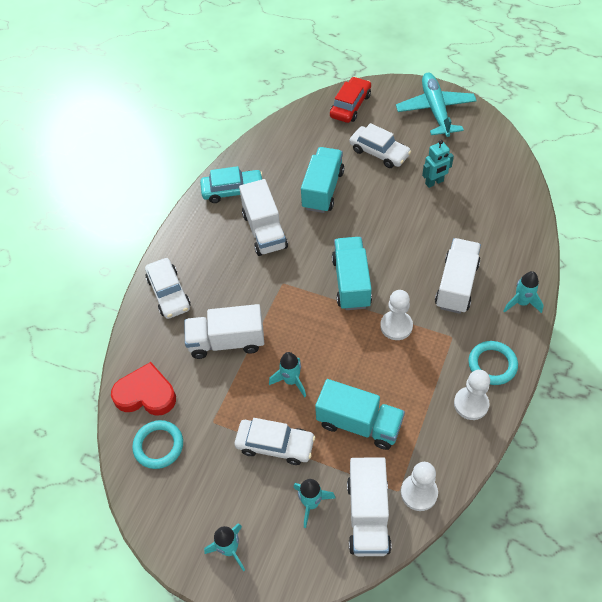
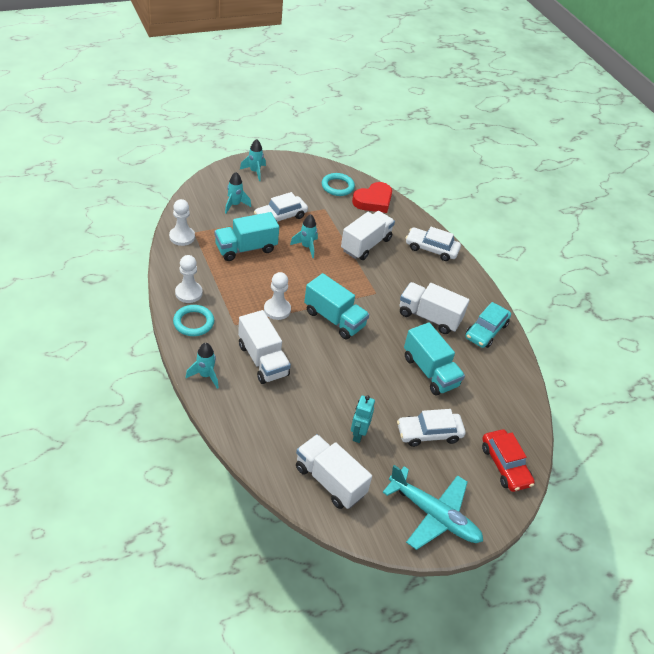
camera: 125 degrees right, 10 degrees down
(368, 515) = (200, 215): white truck -> white truck (330, 481)

